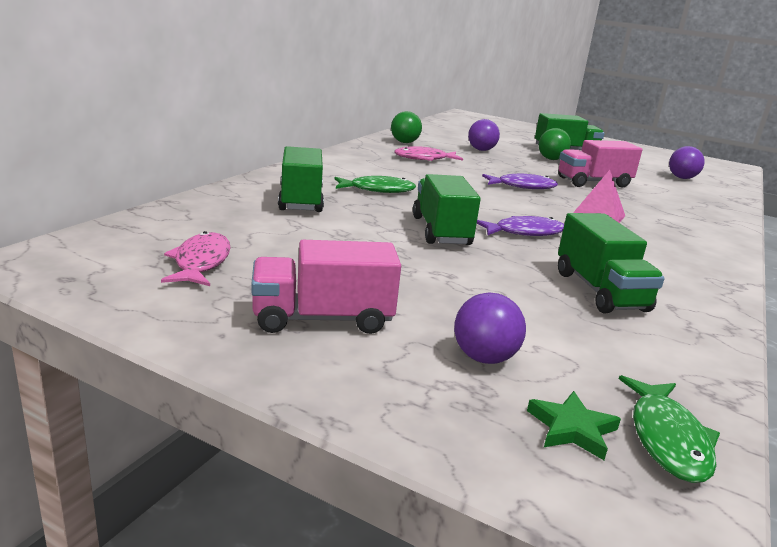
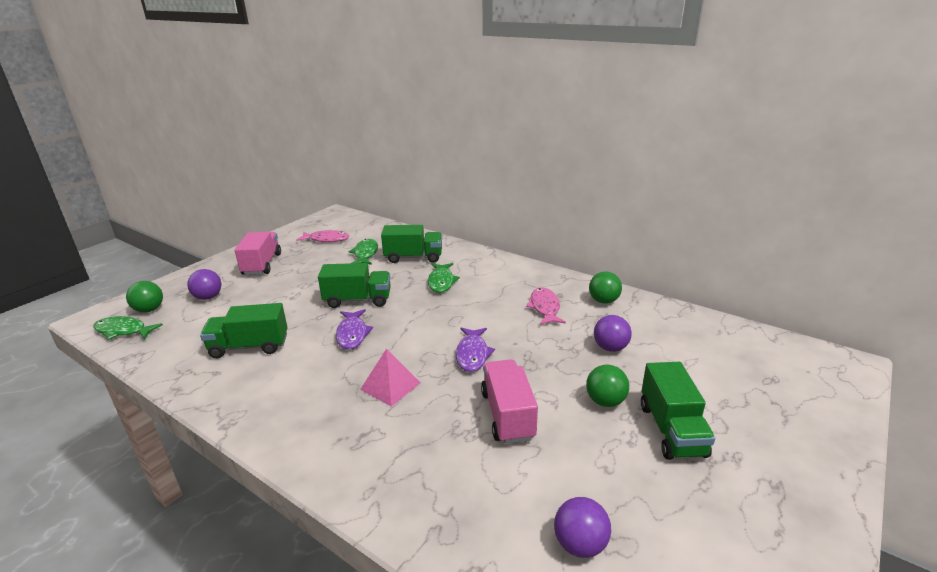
camera: 100 degrees right, 5 degrees up
(282, 229) = (365, 254): none -> green fish
(572, 429) = (149, 310): green star -> green ball

